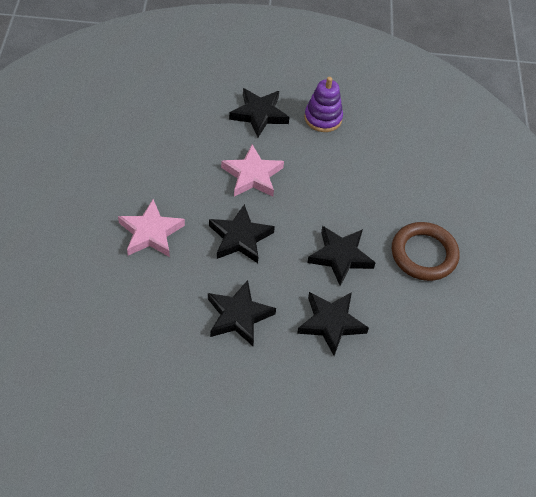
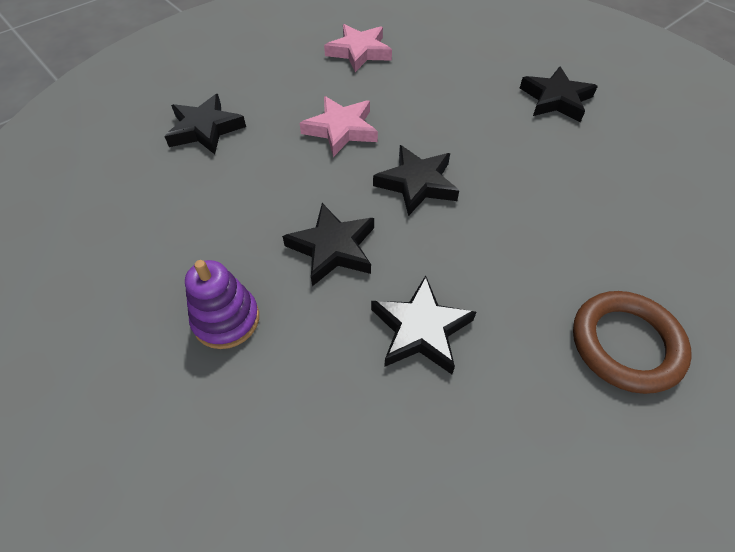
camera: 50 degrees right, 0 degrees up
(252, 175) = (491, 141): pink star -> pink star (359, 52)
(323, 118) = (627, 137): purple stacking toy -> purple stacking toy (226, 319)
(340, 256) = (508, 271): black star -> black star (205, 129)

